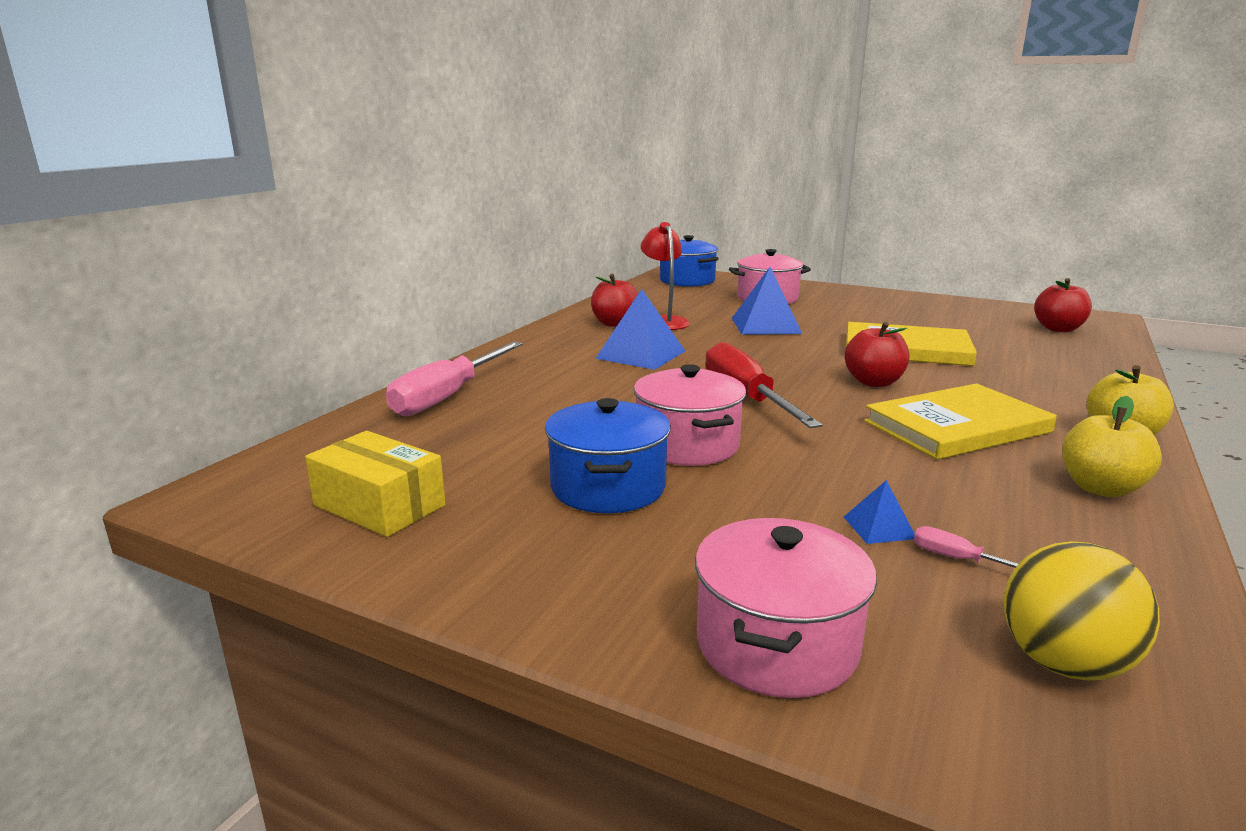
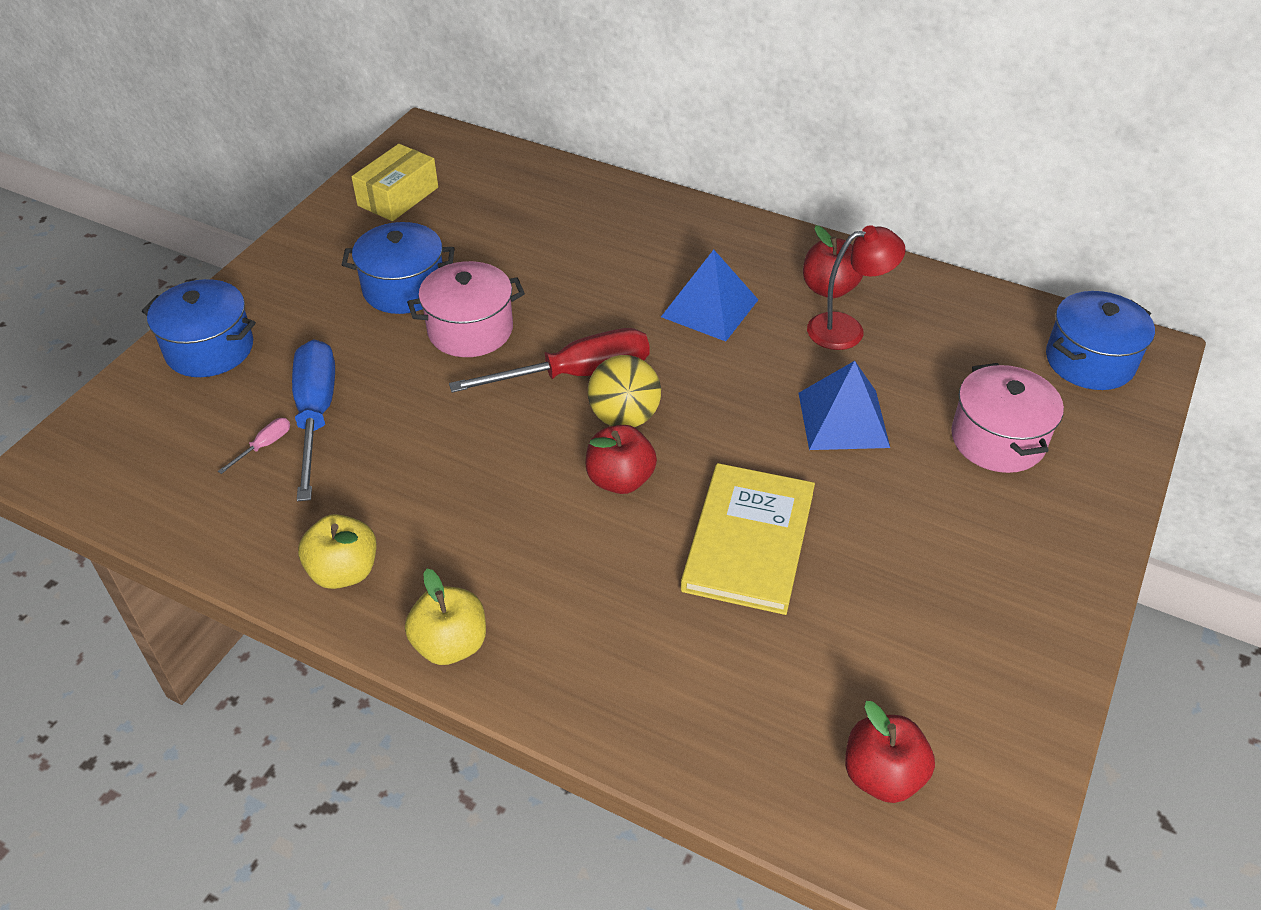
camera: 90 degrees right, 25 degrees up
(448, 396) = (587, 199): pink screwdriver -> none
(776, 644) = (210, 349): pink pot -> blue pot
(879, 527) = (316, 415): blue pyramid -> blue screwdriver
(957, 427) = (489, 514): yellow book -> none
(1063, 663) = (154, 458): yellow ball -> yellow ball (624, 417)

